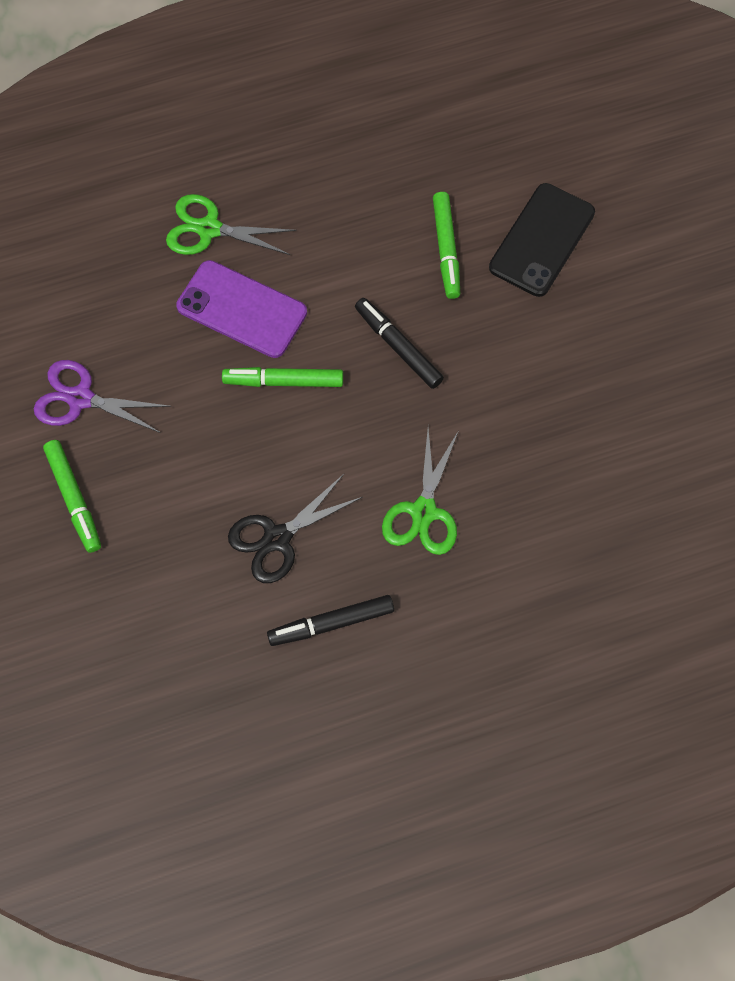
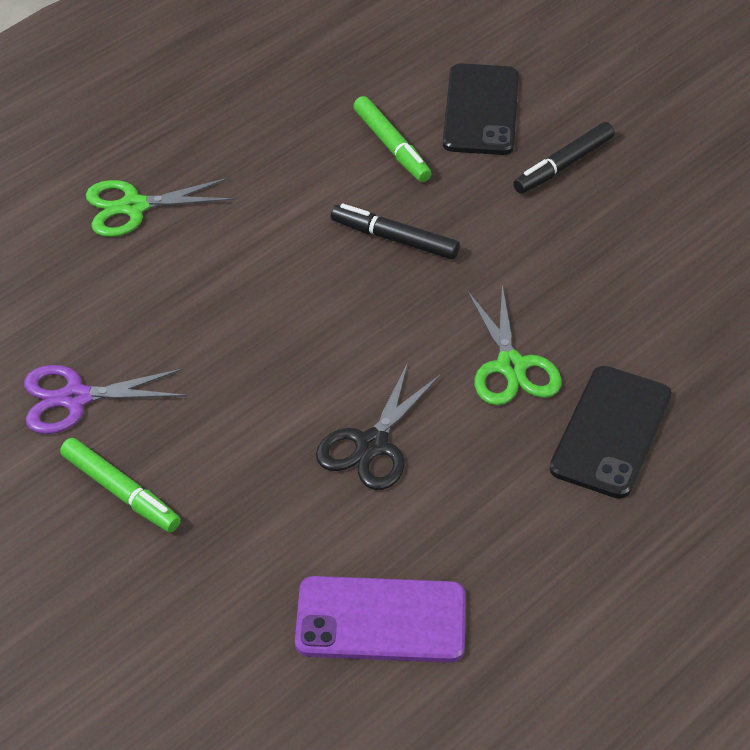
camera: 25 degrees left, 20 degrees down
(242, 309) = (210, 262): purple phone -> purple phone (381, 620)
(283, 381) = (293, 307): green marker -> none
(331, 623) = (478, 500): black marker -> black marker (563, 165)
(467, 607) = (610, 432): none -> black phone

